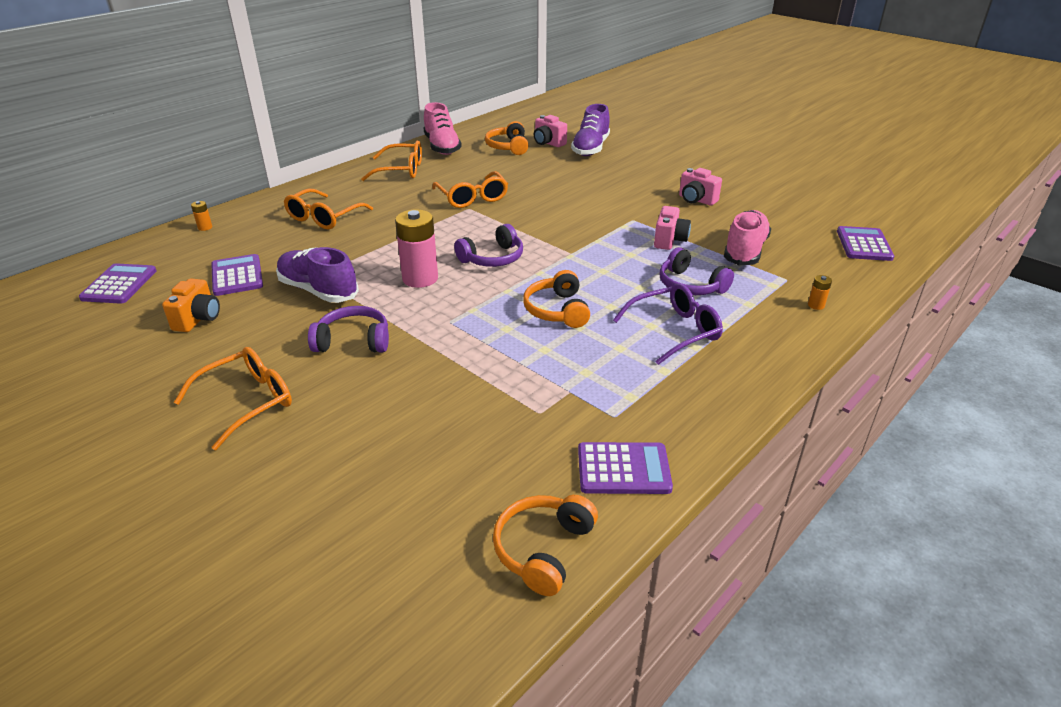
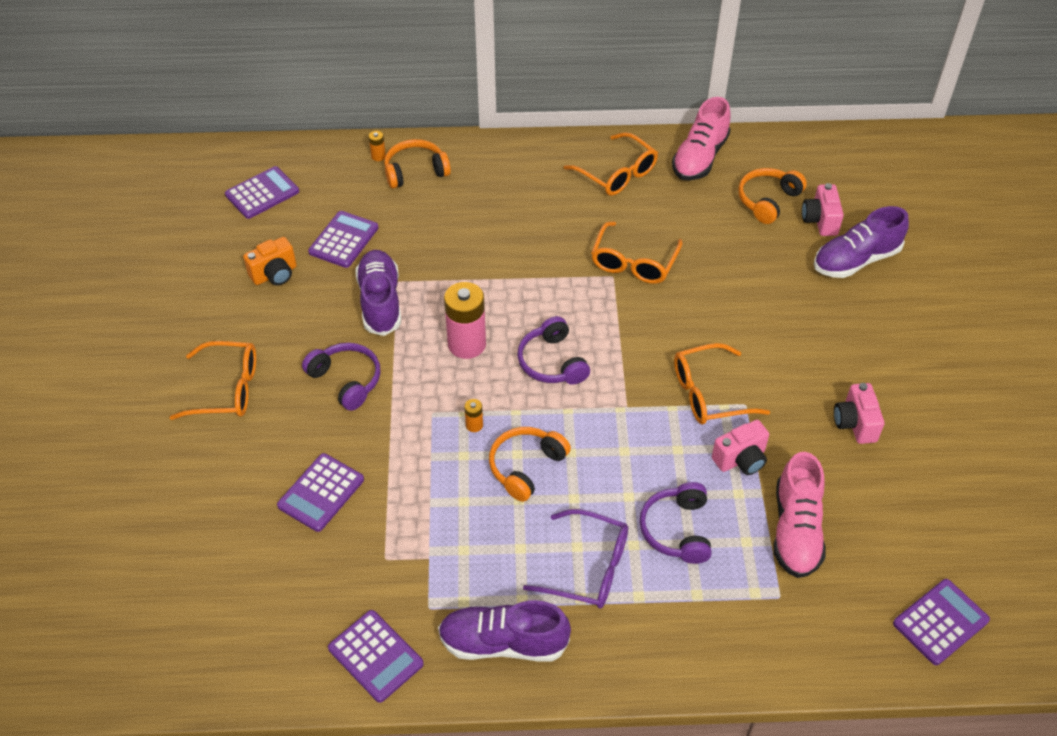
camera: 45 degrees right, 15 degrees up
(324, 217) = (479, 204): orange glasses -> orange glasses (710, 393)
(430, 410) = (321, 493): none -> purple calculator
(492, 258) = (552, 362): purple headphones -> purple headphones turned 60 degrees clockwise
(543, 549) = (256, 666): orange headphones -> orange headphones (415, 171)
(690, 399) = (503, 642): none -> purple shoe
(745, 251) = (795, 530): pink shoe -> pink shoe turned 120 degrees clockwise
(816, 305) = (757, 647): orange battery -> orange battery (474, 425)

